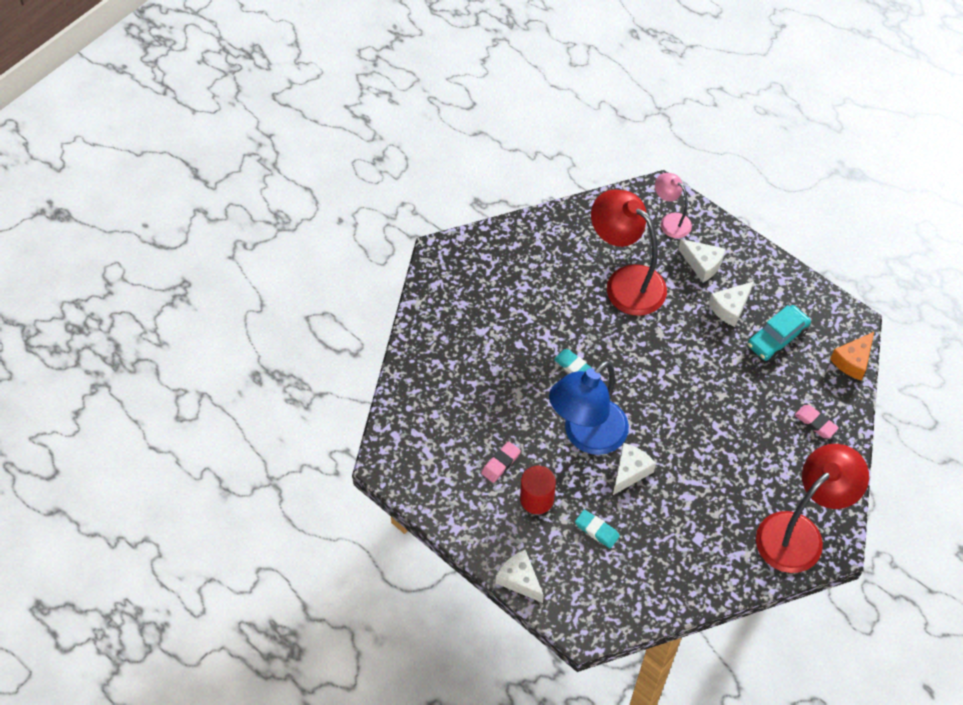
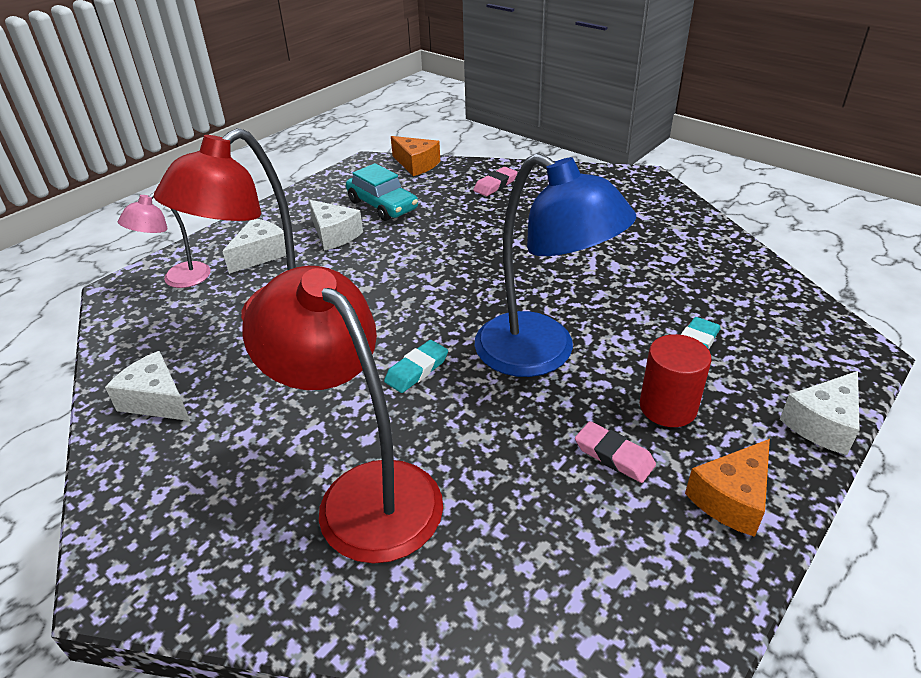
camera: 90 degrees left, 20 degrees down
(468, 514) = (731, 498): none -> orange cheese
(630, 471) = (591, 312): white cheese -> white cheese (157, 400)
(799, 533) = (635, 196): red lamp -> red lamp (364, 493)

